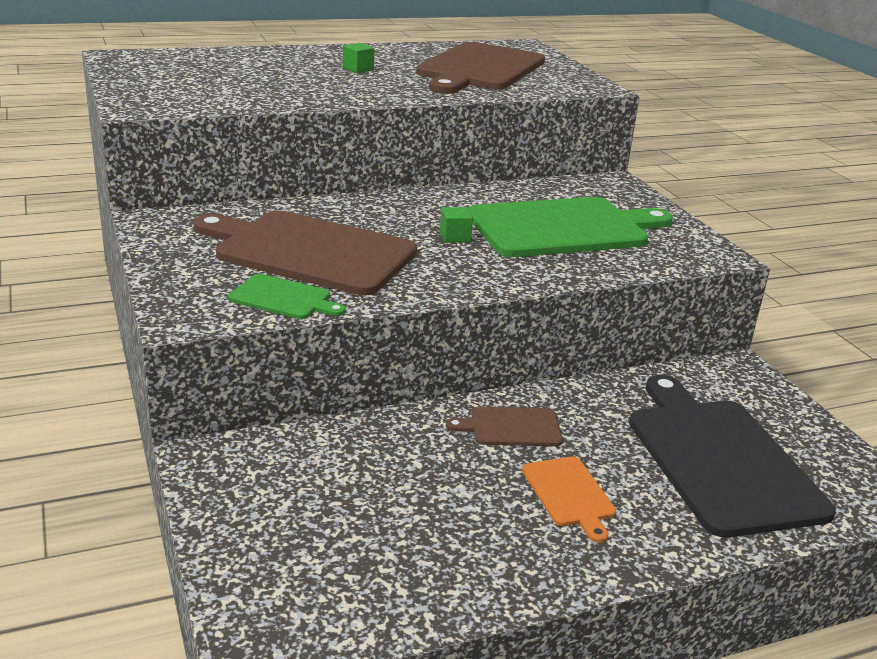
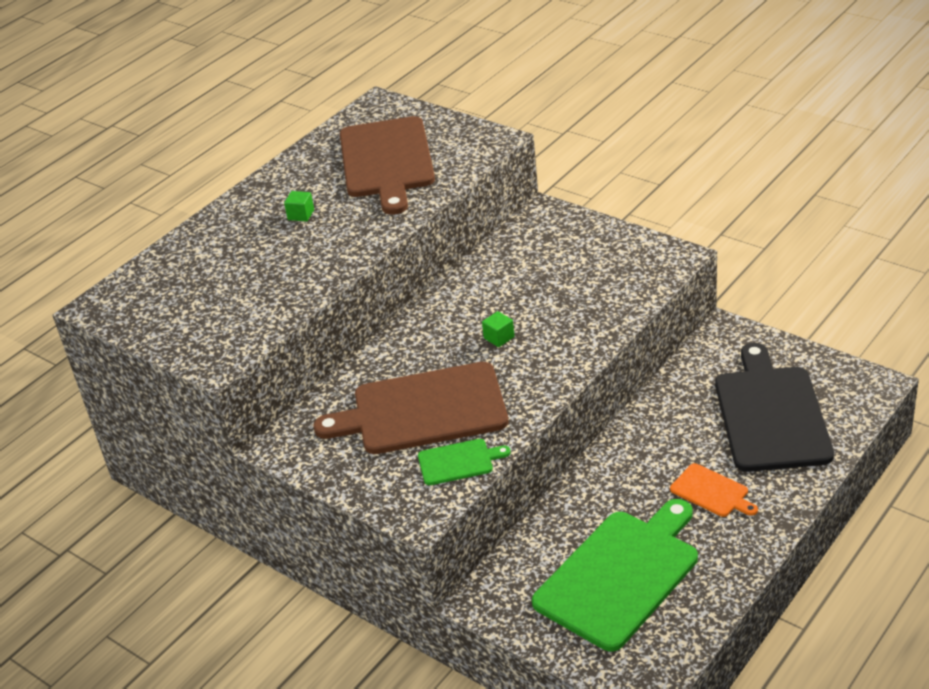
camera: 25 degrees left, 10 degrees up
(511, 427) = (635, 463): brown cutting board -> none
(563, 228) = (558, 285): green cutting board -> green cutting board (620, 575)
(719, 460) = (770, 414): black cutting board -> black cutting board turned 45 degrees clockwise

